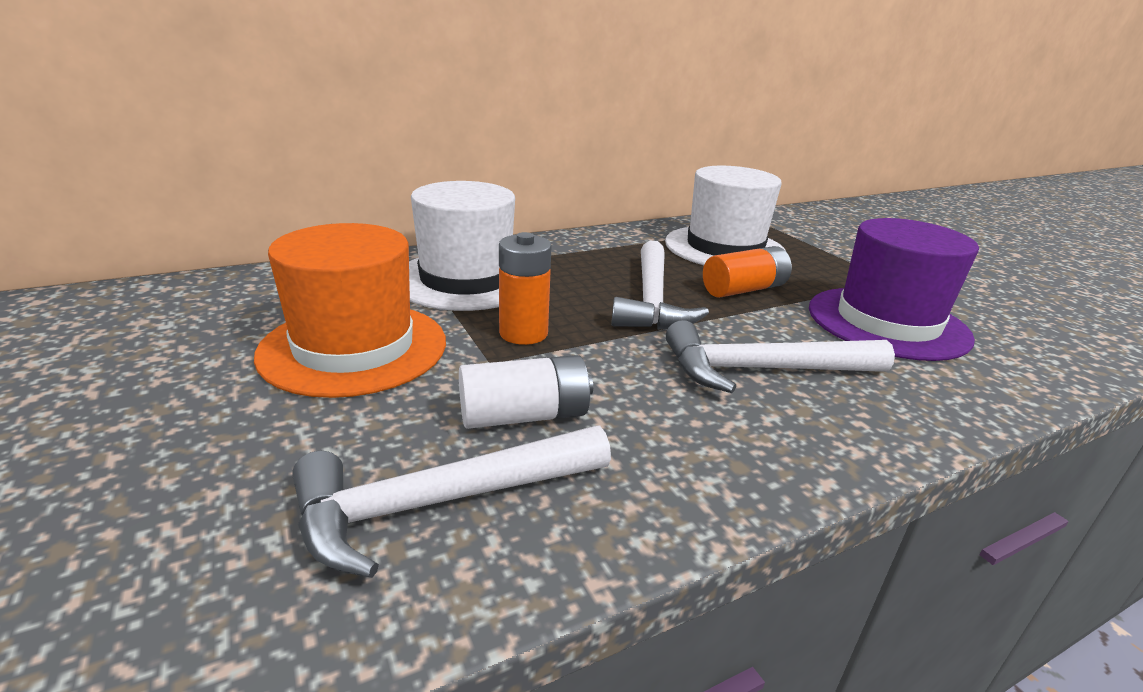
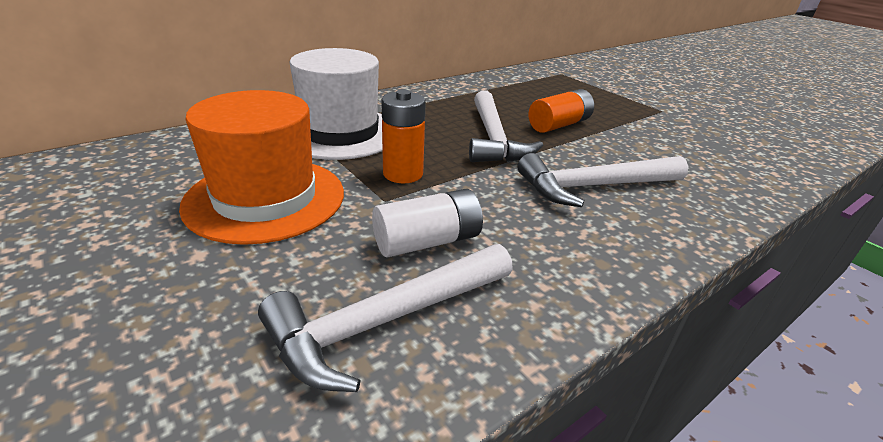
camera: 10 degrees left, 5 degrees up
(724, 248) = (533, 93): white hat -> none
(887, 322) = (668, 142): purple hat -> none

